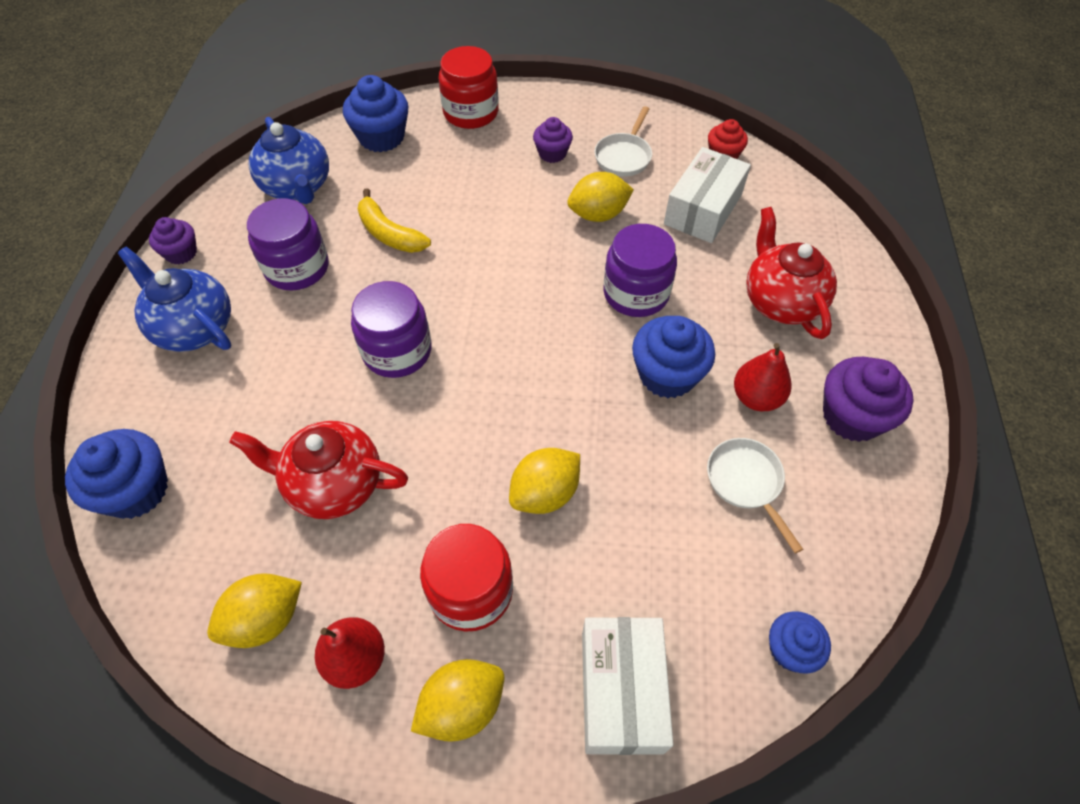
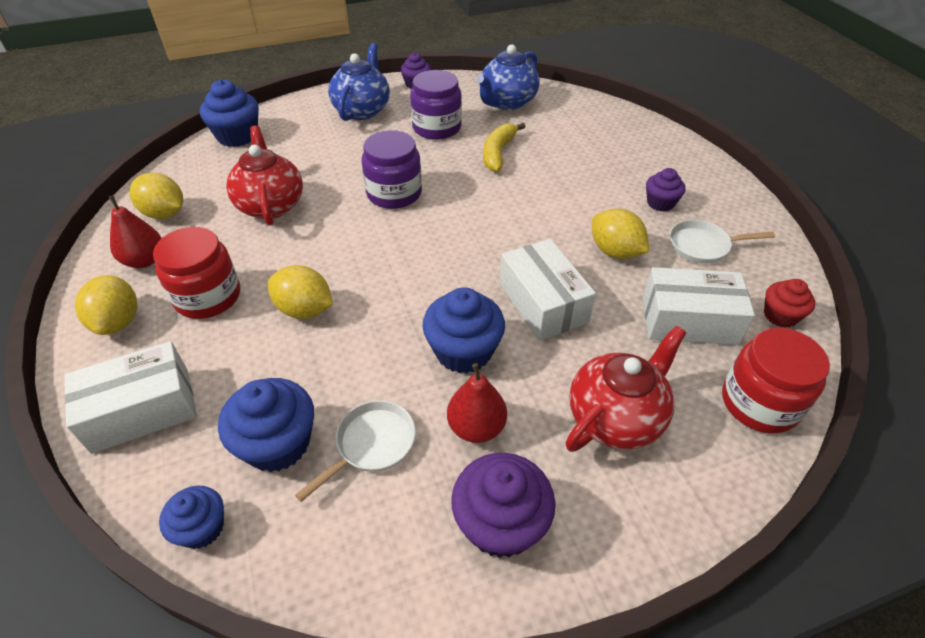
camera: 65 degrees right, 10 degrees down
(381, 137) = (588, 117): blue cupcake -> blue cupcake (277, 443)
(462, 706) = (118, 322): yellow lemon -> yellow lemon turned 45 degrees clockwise
(471, 112) = (659, 147): red jar -> red jar (759, 403)
(636, 293) = (542, 303): purple jar -> white box

